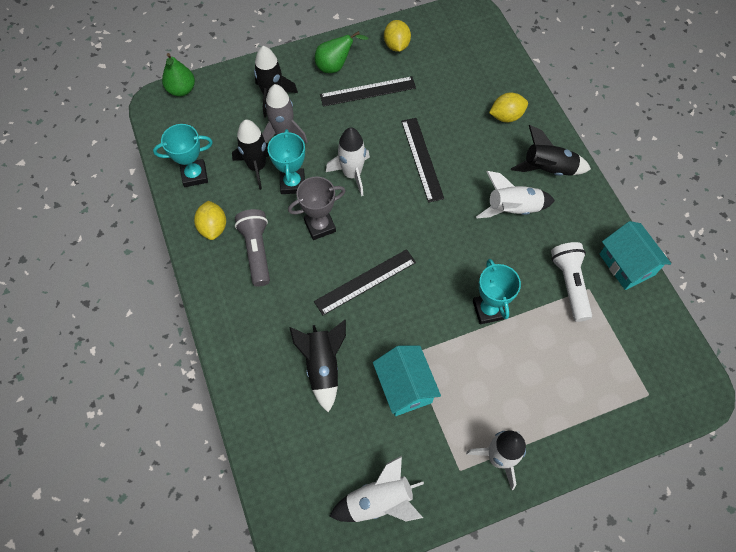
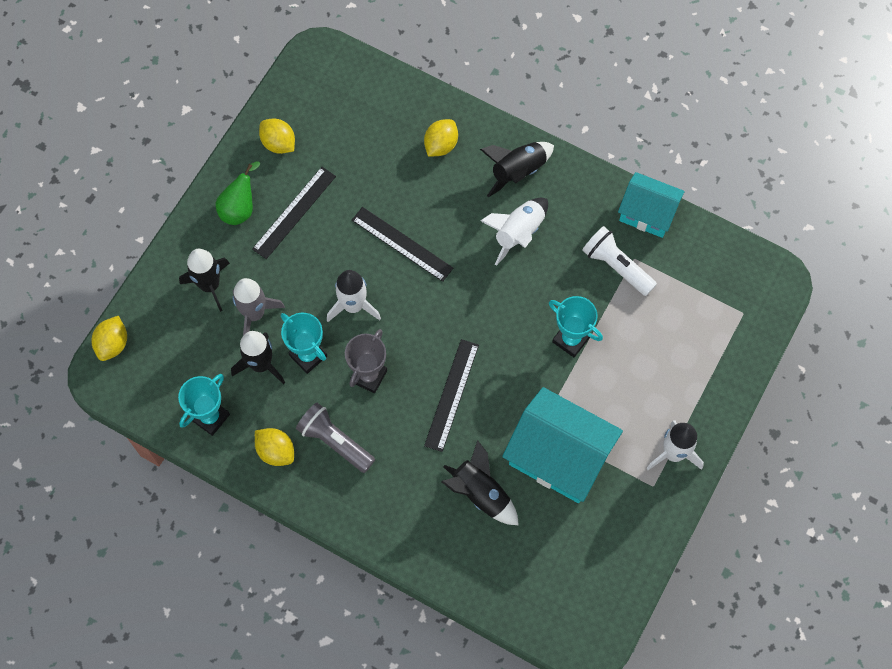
camera: 40 degrees left, 5 degrees up
(181, 90) = (113, 344): green pear -> yellow lemon
(379, 501) = (614, 559): white rocket -> none
(405, 387) = (559, 456): turquoise house -> turquoise house, size x1.61

